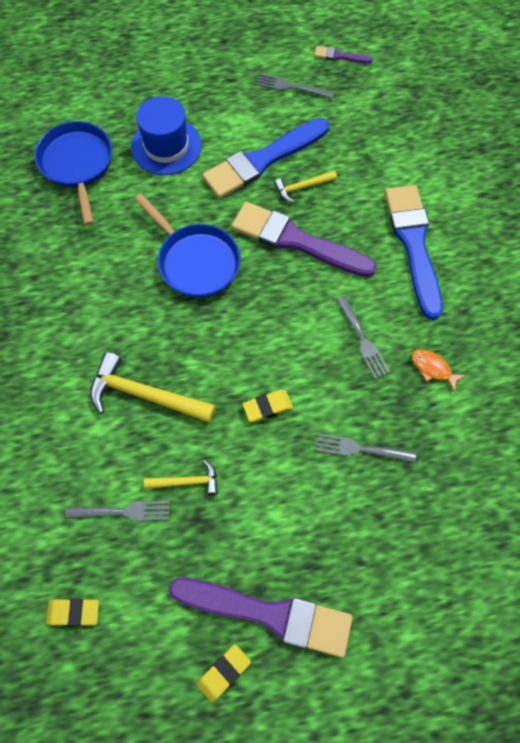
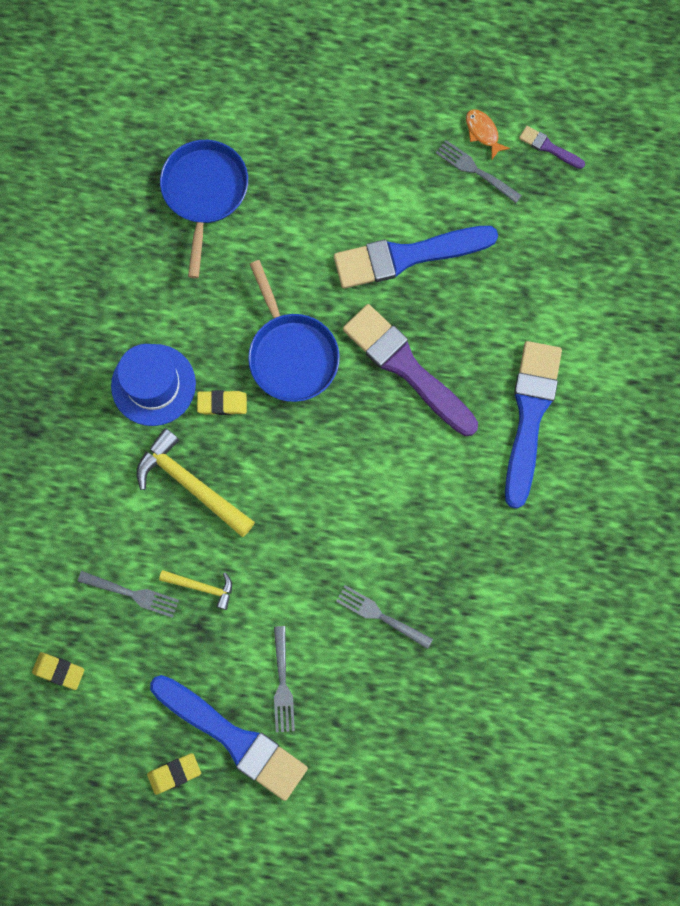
camera: 20 degrees right, 10 degrees up
(166, 146) = (308, 202): blue hat -> blue hat (153, 385)
(267, 407) = (306, 540): yellow eraser -> yellow eraser (222, 404)
(269, 614) = (233, 738): purple brush -> blue brush
(302, 187) = (437, 305): yellow hammer -> none
(362, 339) = (430, 503): grey fork -> grey fork (282, 683)
(433, 368) = (489, 560): orange fish -> orange fish (483, 132)

